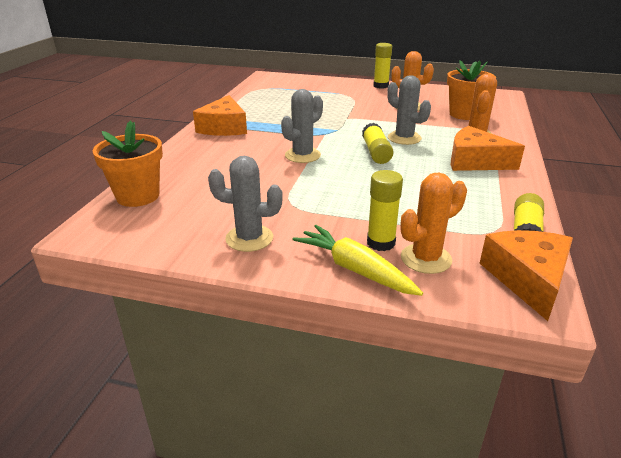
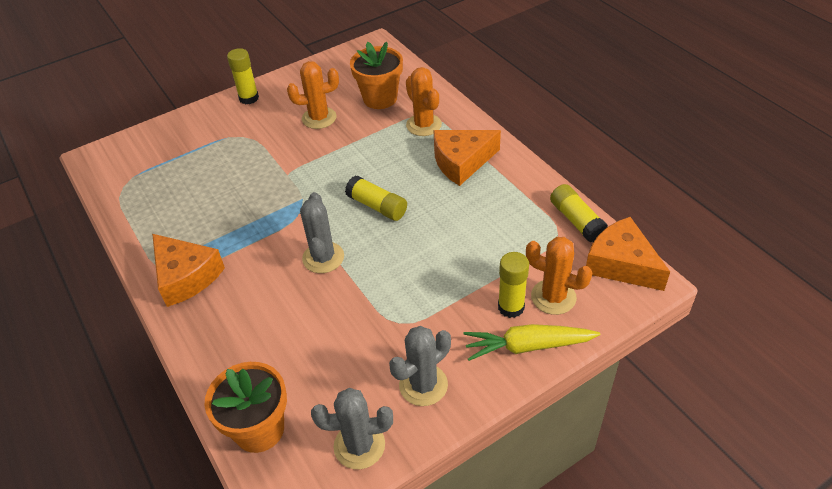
camera: 45 degrees left, 15 degrees up
(404, 138) = (374, 169): grey cactus -> grey cactus (359, 445)
(426, 259) = (553, 297): orange cactus -> orange cactus turned 75 degrees counterclockwise

